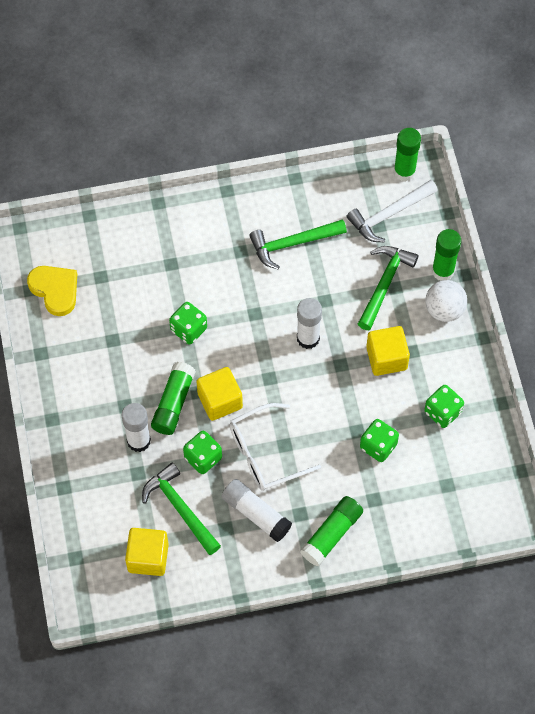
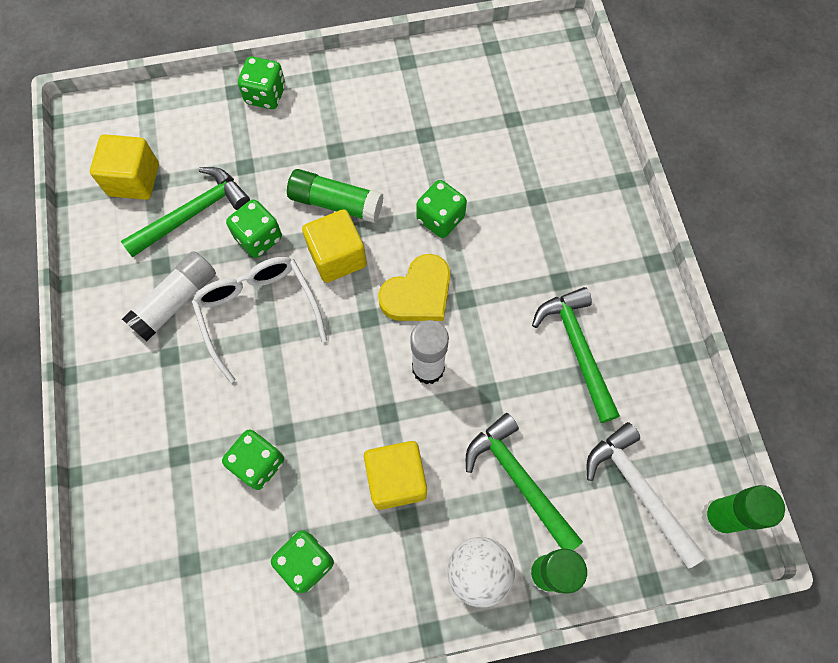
camera: 90 degrees right, 5 degrees up
(55, 290) = (492, 72): yellow heart -> yellow heart (418, 293)
(69, 461) = (265, 95): none -> green dice
(138, 441) = (287, 166): white glue stick -> none
(331, 534) = (134, 397): green glue stick -> none
(384, 284) = (519, 480): green hammer -> green hammer turned 150 degrees counterclockwise

